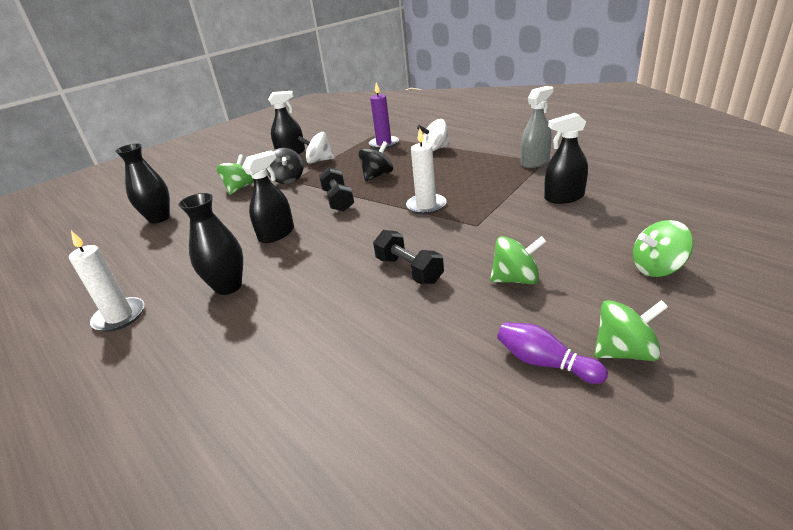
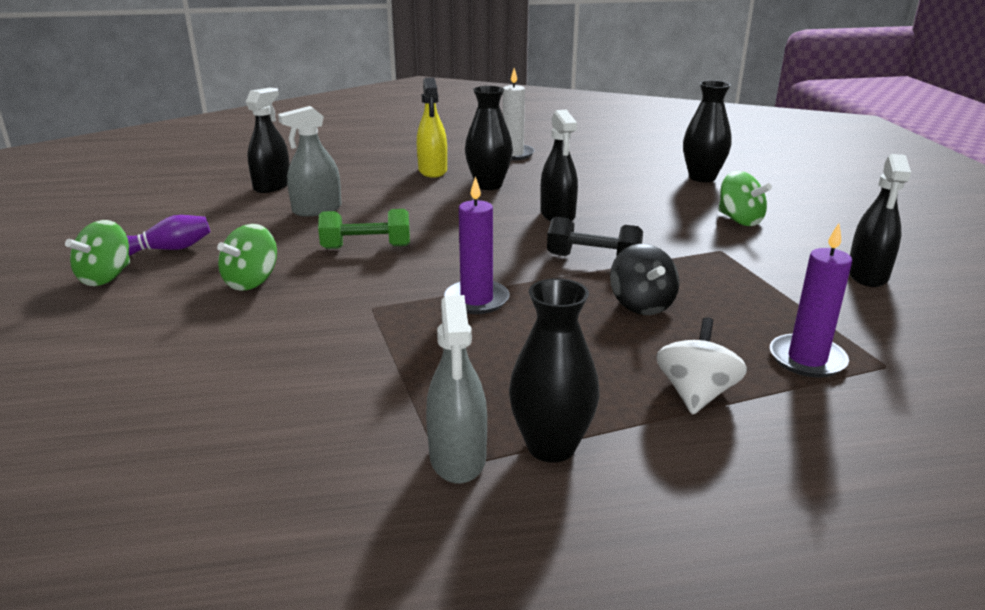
camera: 120 degrees right, 5 degrees down
(201, 337) = (432, 171): none -> yellow spray bottle
(288, 179) = (728, 249): black spinning top -> none
(319, 161) = (786, 284): white spinning top -> none
(367, 341) = (317, 210): none -> grey spray bottle
(409, 270) = (366, 247): black dumbbell -> green dumbbell
(426, 206) = (476, 300): white candle -> purple candle
(502, 154) = (551, 446): none -> black vase
(564, 197) = (306, 399): black spray bottle -> black spray bottle (272, 186)
(657, 268) = (100, 352): green spinning top -> none

